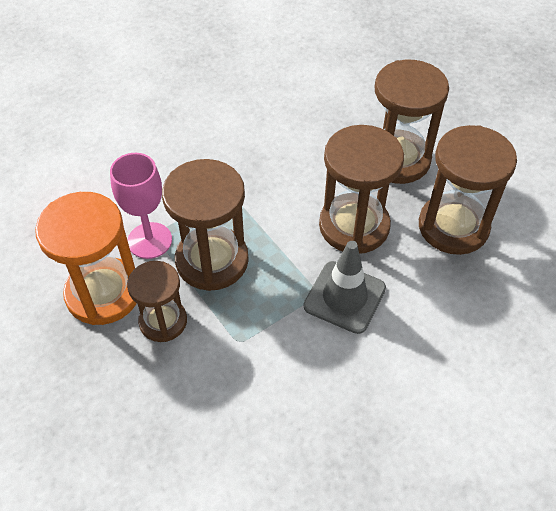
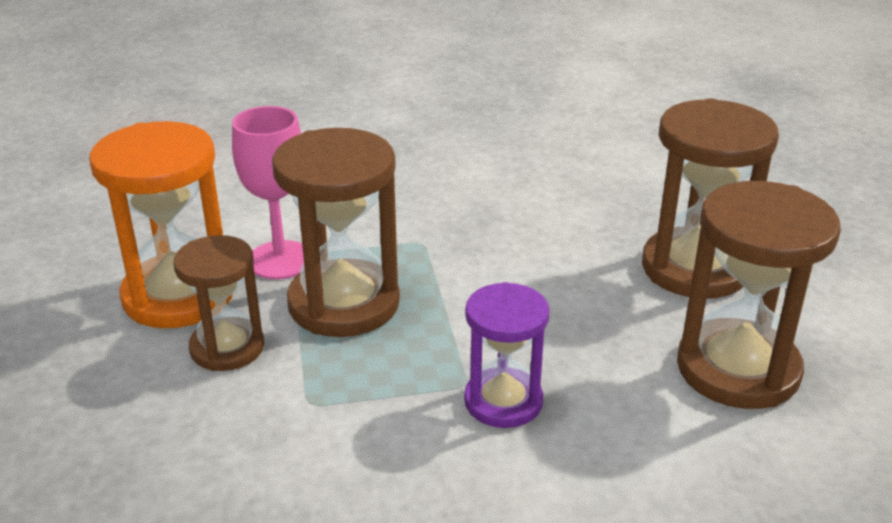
camera: 25 degrees right, 20 degrees down
(344, 297) = (503, 401): grey traffic cone -> purple hourglass
(354, 226) = (576, 324): brown hourglass -> none

